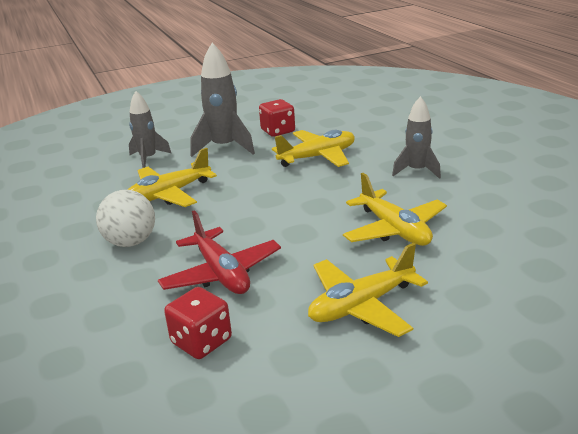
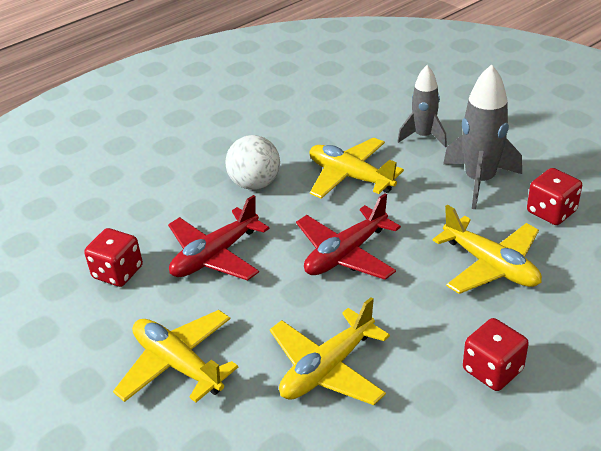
camera: 75 degrees right, 10 degrees up
(267, 207) = (346, 254): none -> red plane
(417, 171) = (492, 370): grey rocket -> red dice

